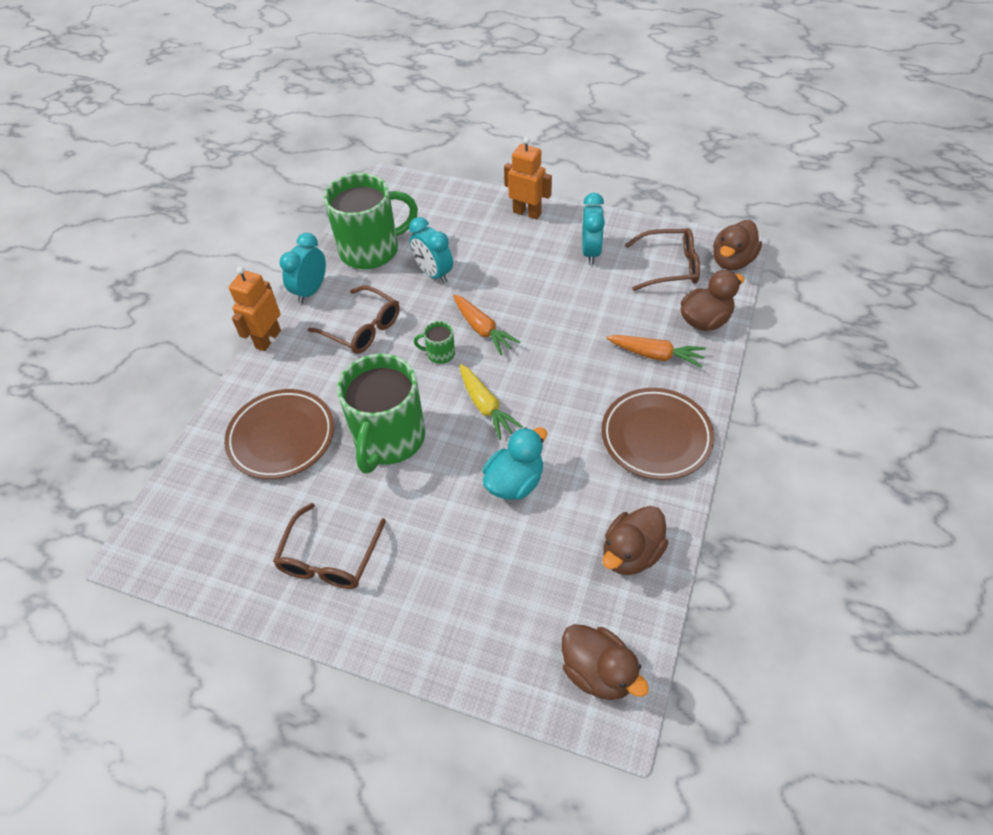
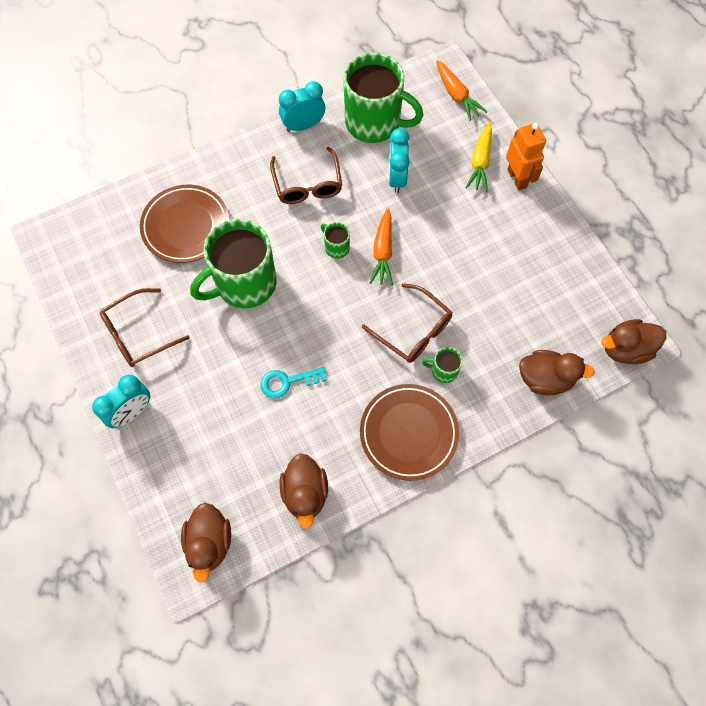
camera: 40 degrees right, 15 degrees up
(268, 339) = (242, 143): orange robot -> none
(485, 406) = (325, 312): yellow carrot -> yellow carrot (480, 162)
(514, 482) = (287, 382): turquoise duck -> turquoise key
(591, 252) = (526, 252): turquoise clock -> turquoise clock (132, 412)
(628, 372) = (443, 370): none -> green mug
(631, 553) = (305, 493): brown duck -> brown duck turned 90 degrees counterclockwise
(655, 355) = (477, 374): orange carrot -> orange carrot (456, 95)
(670, 266) = (571, 313): brown glasses -> brown glasses (413, 331)

